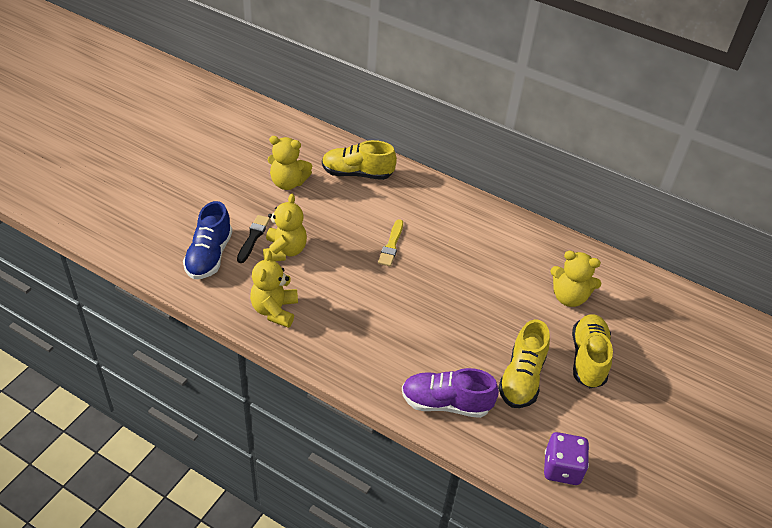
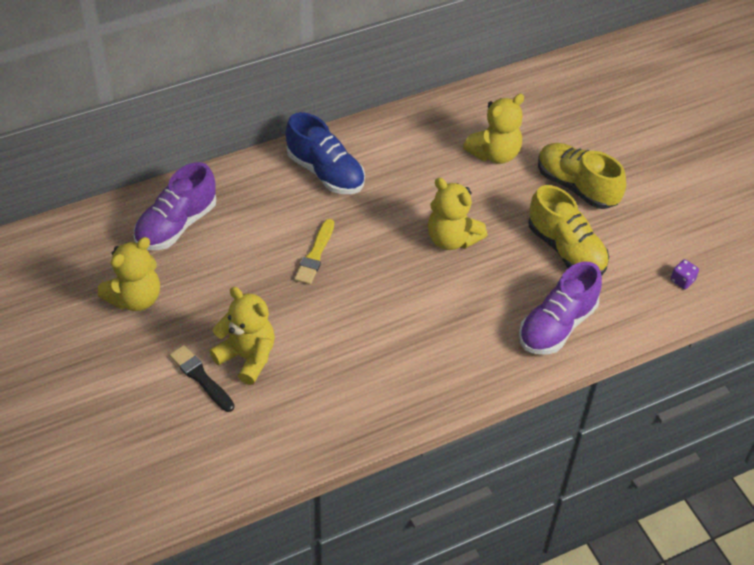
camera: 55 degrees left, 5 degrees up
(209, 256) = (196, 436): blue shoe -> blue shoe (325, 172)
(275, 310) = (332, 410): yellow teddy bear -> yellow teddy bear (452, 239)
(357, 173) = (176, 225): yellow shoe -> purple shoe
(391, 245) = (315, 255): yellow brush -> yellow brush turned 60 degrees clockwise
(562, 468) = (682, 280): purple dice -> purple dice, size x0.50

